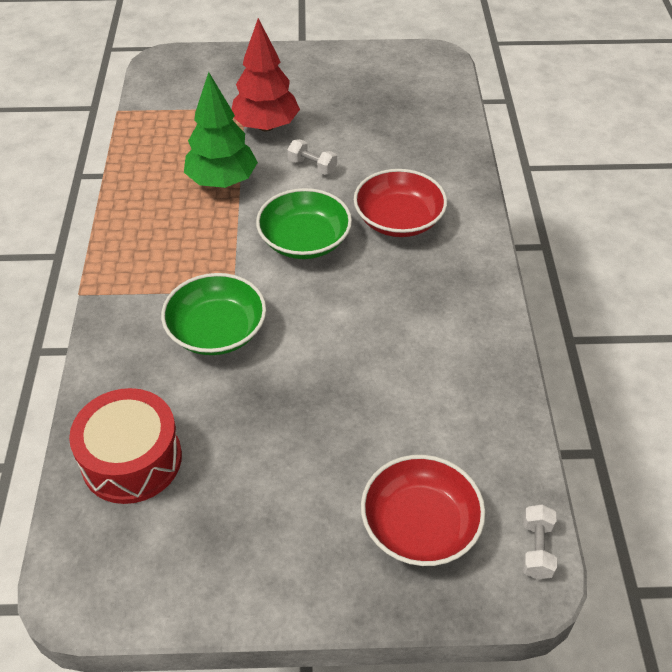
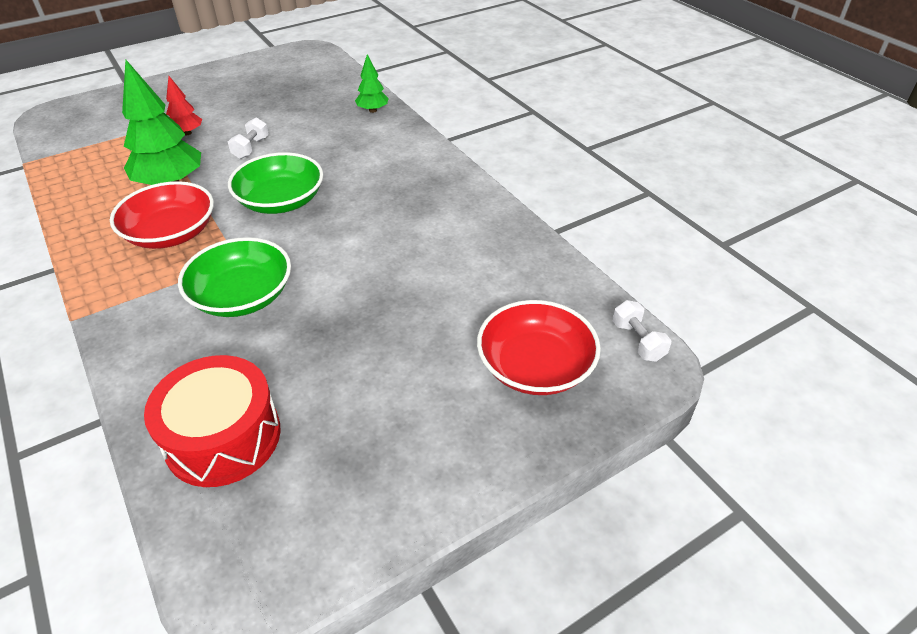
camera: 30 degrees left, 5 degrees down
(266, 126) = (187, 133): red tree -> red tree, size x0.52
(312, 166) = (251, 148): white dumbbell -> white dumbbell turned 75 degrees counterclockwise
(398, 219) = (354, 161): red bowl -> red bowl (171, 233)
(455, 162) = (373, 110): none -> green tree

